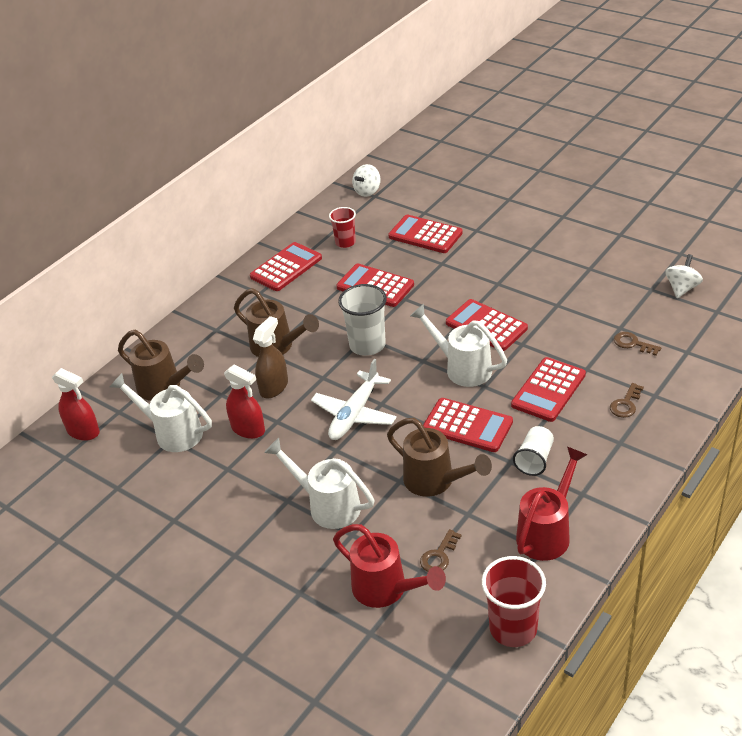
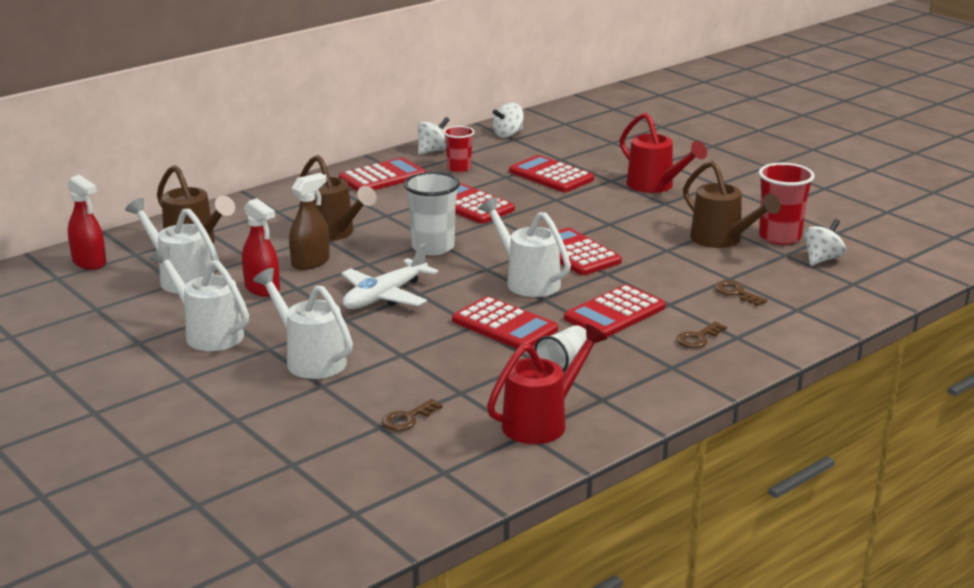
camera: 10 degrees right, 15 degrees down
(228, 495) = (208, 333): none -> white watering can
(314, 225) = (433, 151): none -> white spinning top
(386, 589) = (331, 434): red watering can -> red watering can (655, 186)
(435, 481) = (440, 361): brown watering can -> brown watering can (721, 240)
(513, 628) = (454, 489): red cup -> red cup (779, 237)

